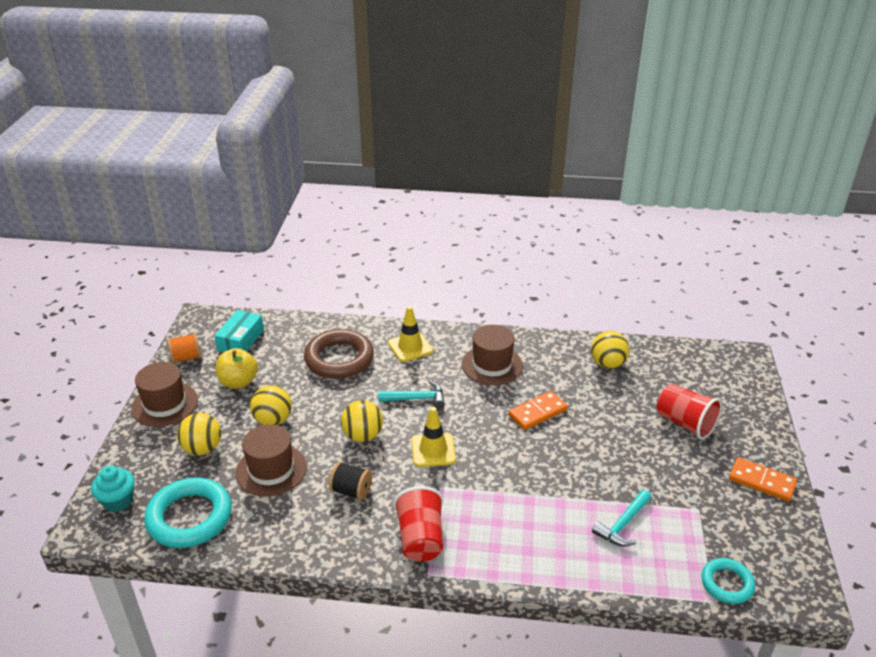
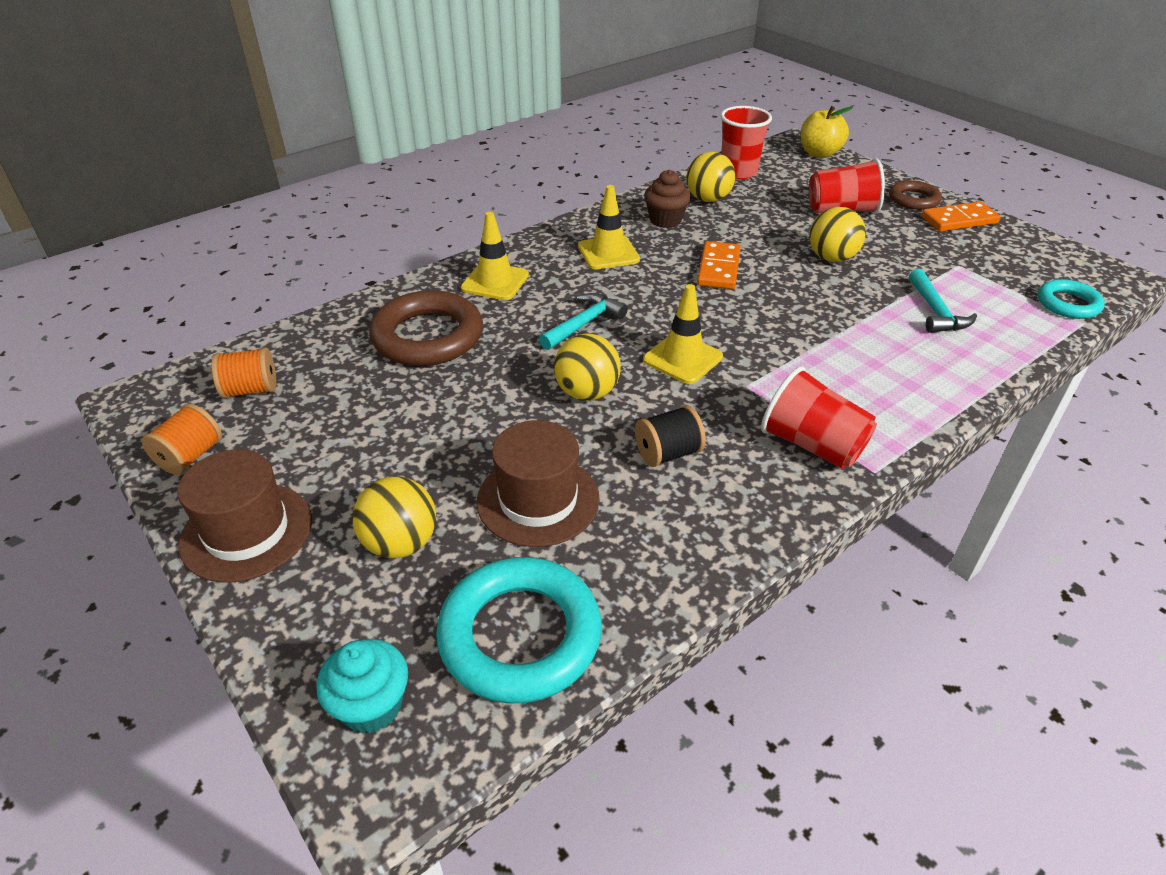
camera: 45 degrees left, 5 degrees up
(238, 382) = (326, 436): yellow apple -> yellow apple (819, 153)
(241, 340) = (251, 390): turquoise box -> orange spool
(273, 420) = (449, 447): yellow ball -> yellow ball (831, 258)
(492, 365) = (608, 253): brown hat -> yellow traffic cone
(558, 363) = (665, 220): none -> brown cupcake
(661, 356) = (738, 172): none -> red cup
(755, 447) = (913, 199): none -> brown ring

